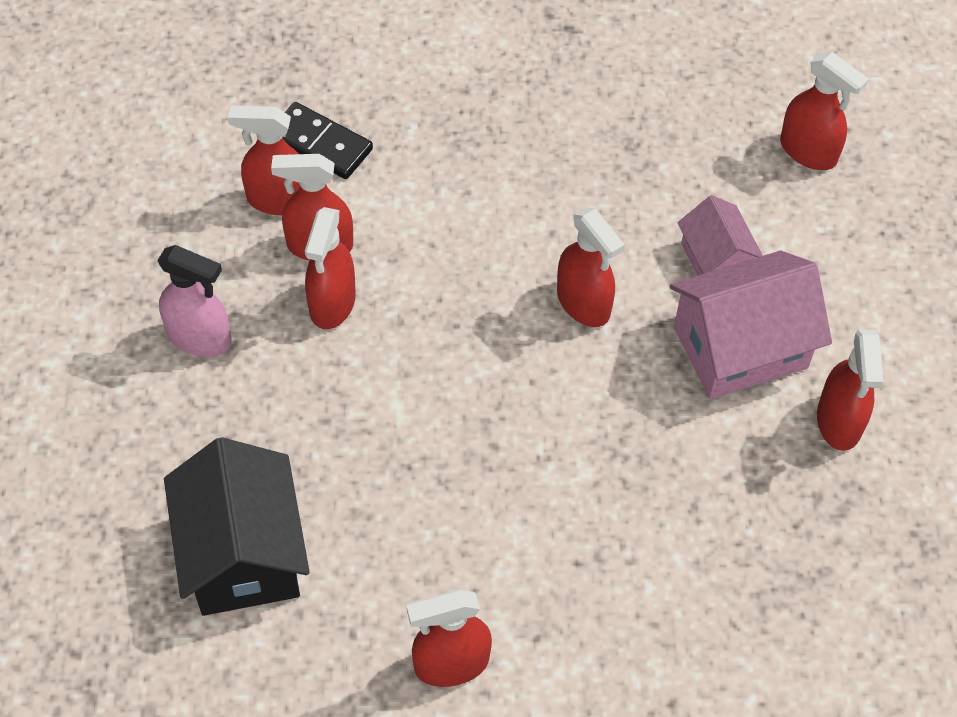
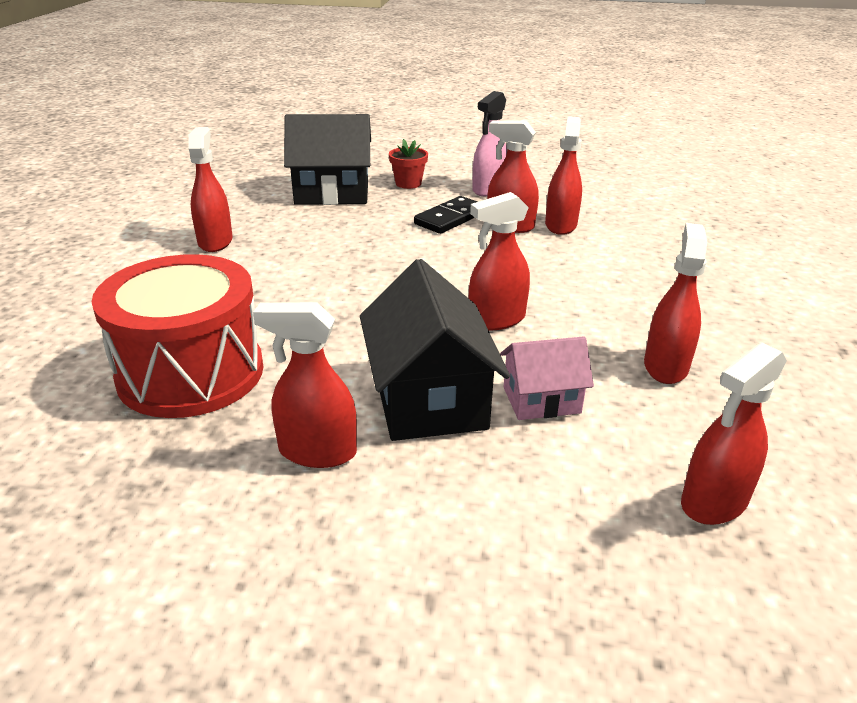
camera: 100 degrees right, 25 degrees down
(188, 451) = (408, 183): none -> red flower pot
(278, 200) = (601, 215): red spray bottle -> red spray bottle (665, 366)
(320, 144) = (656, 231): black domino -> black domino (450, 218)
(740, 347) = (429, 399): pink house -> black house
(760, 568) = (191, 373): none -> red drum

